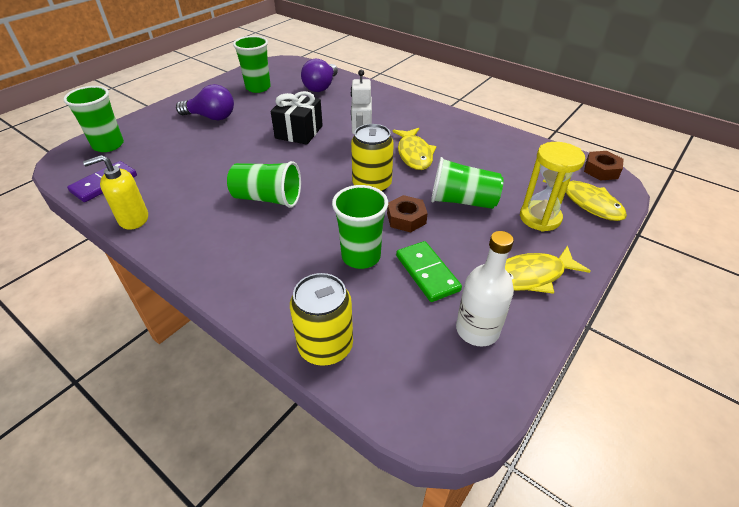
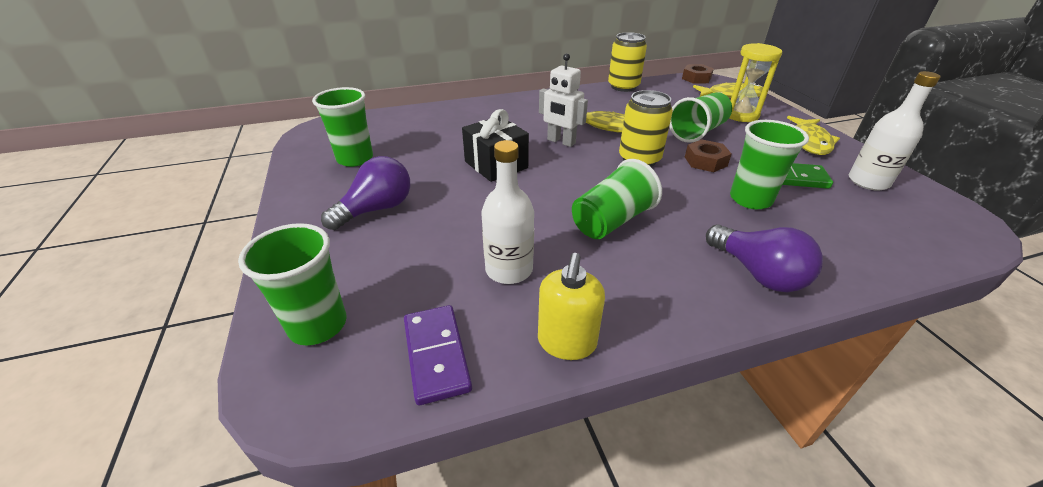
camera: 55 degrees left, 5 degrees down
(185, 179) = (509, 269): none -> white bottle
(321, 87) = (417, 126): purple light bulb -> purple light bulb (757, 273)
(325, 346) = (878, 257): yellow can -> yellow can (623, 87)

